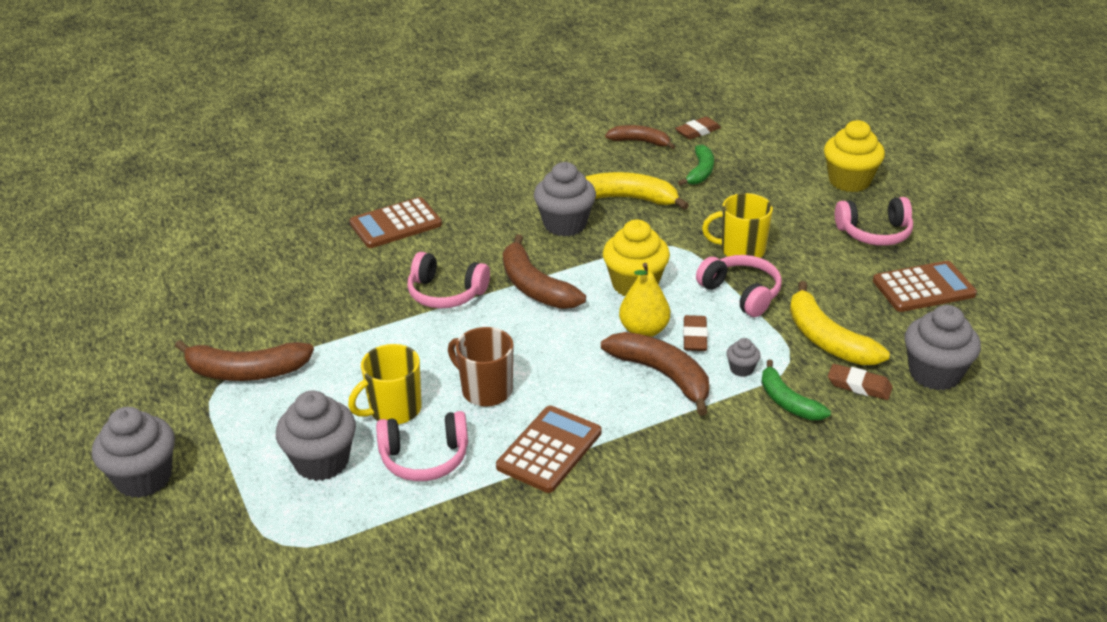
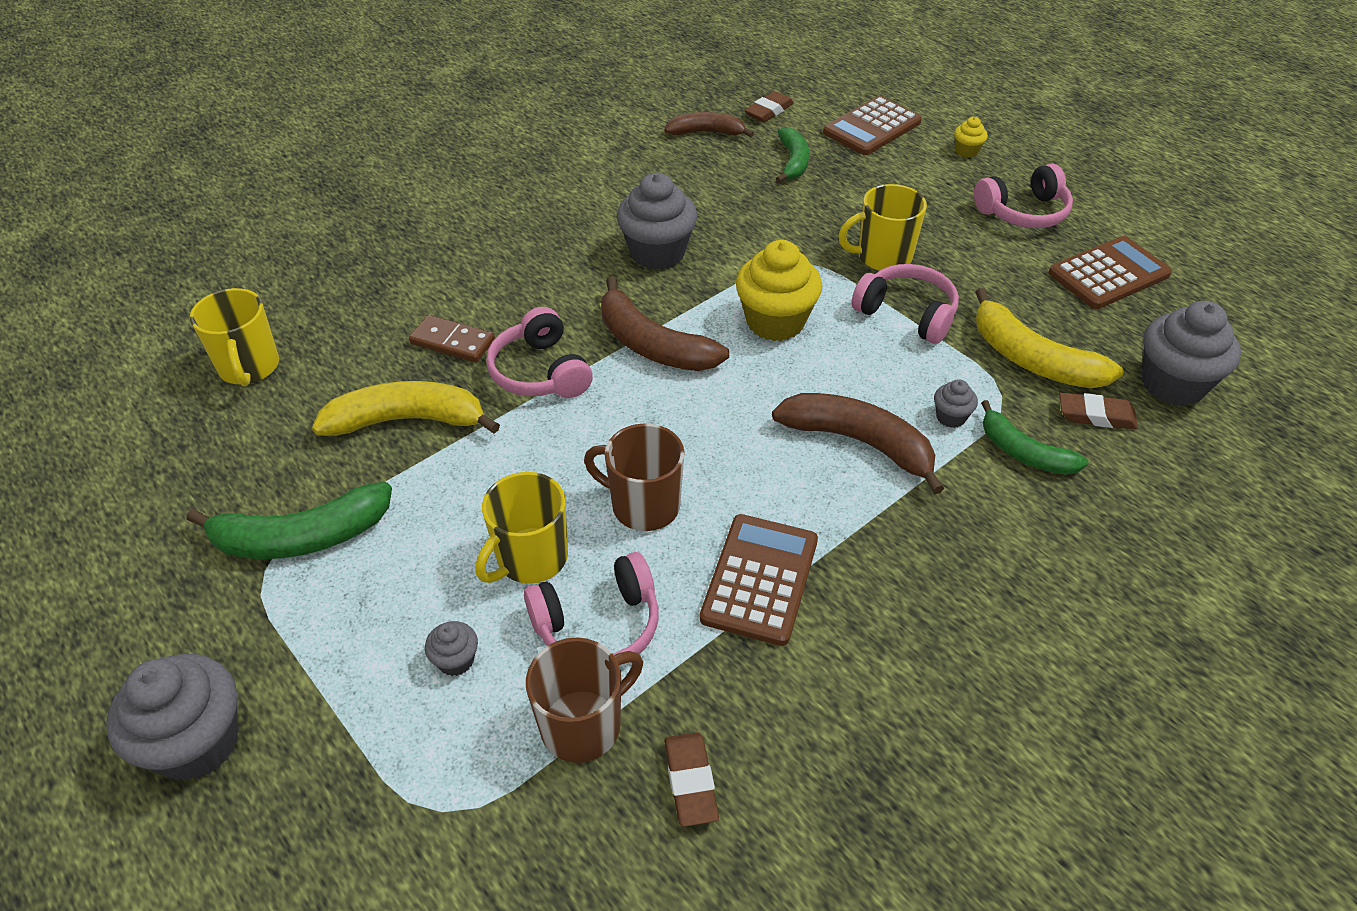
camera: 15 degrees left, 10 degrees up
(245, 261) = (249, 368): none -> yellow mug
(246, 372) = (301, 537): brown banana -> green banana
(321, 461) = (456, 660): grey cupcake -> grey cupcake, size x0.47
(391, 264) = (452, 342): none -> brown domino
(391, 514) = (583, 725): none -> brown mug
(396, 224) = (440, 283): brown calculator -> brown calculator (872, 127)
(446, 293) = (540, 372): pink headphones -> pink headphones turned 60 degrees clockwise
(627, 199) = (721, 208): yellow banana -> yellow banana (407, 420)
(644, 330) = (811, 383): yellow pear -> none
(694, 337) = (876, 382): brown eraser -> brown eraser (690, 782)
(849, 181) = (966, 151): yellow cupcake -> yellow cupcake, size x0.47

